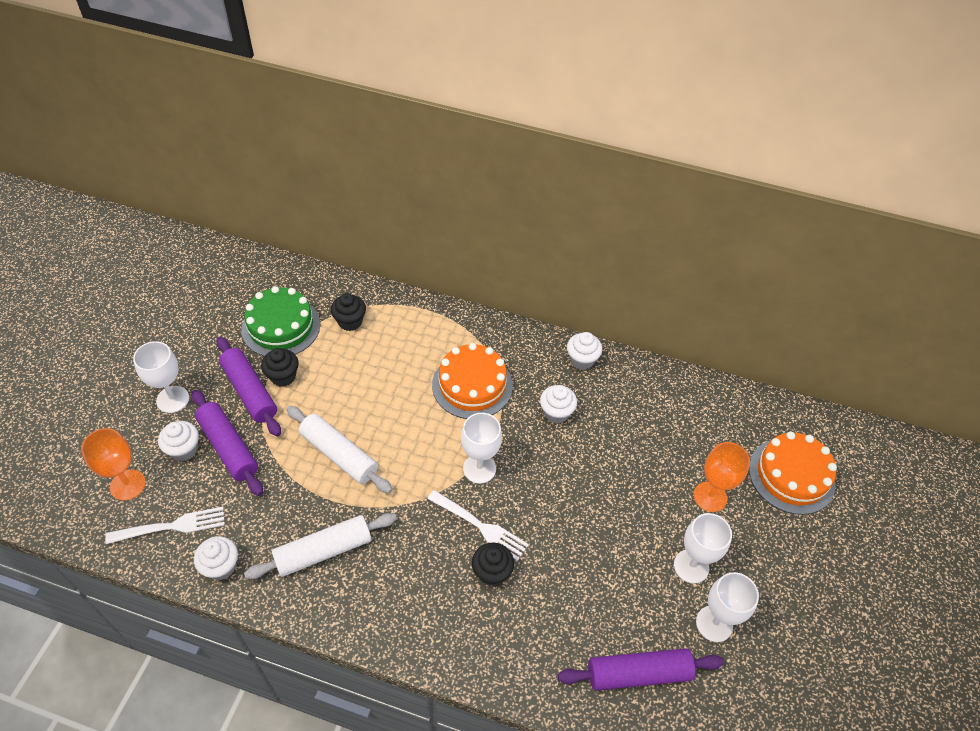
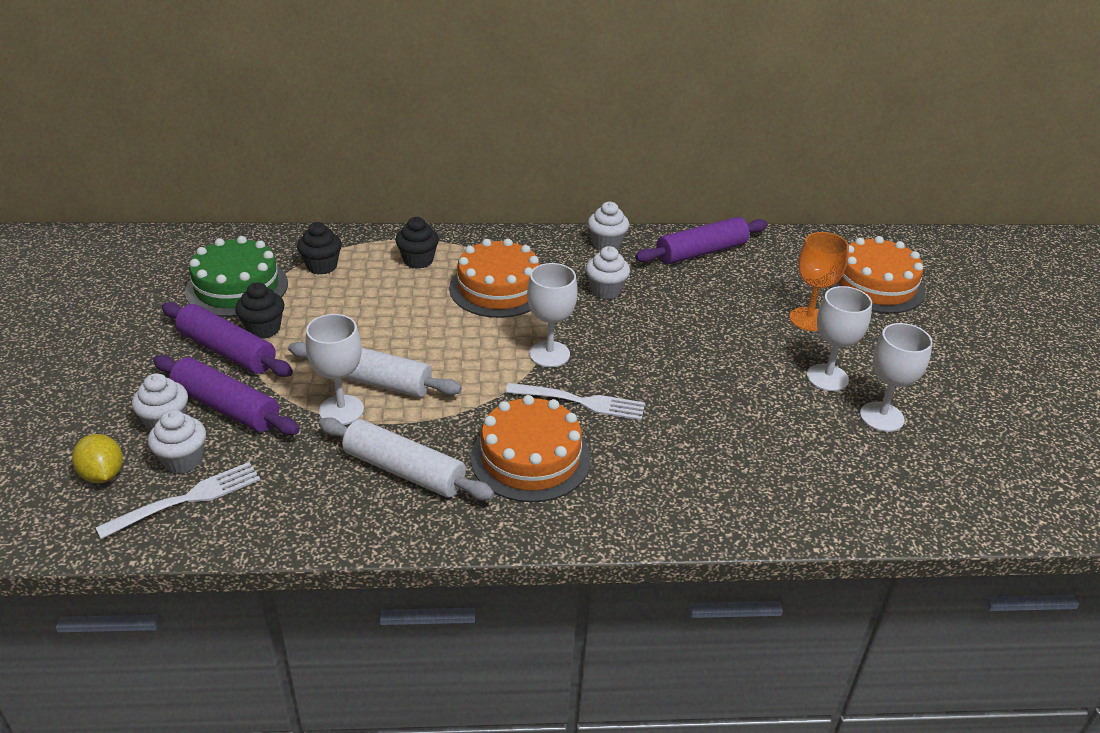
camera: 20 degrees left, 15 degrees down
(128, 485) = (103, 474): orange goblet -> yellow lemon
(172, 399) = (125, 380): white goblet -> white goblet (341, 410)
(221, 566) = (277, 520): white cupcake -> white cupcake (183, 460)
(323, 551) = (404, 470): white rolling pin -> white rolling pin turned 75 degrees clockwise
(417, 570) = (530, 458): none -> orange cake
(492, 572) = (618, 437): black cupcake -> black cupcake (418, 260)
(638, 673) = (833, 479): purple rolling pin -> purple rolling pin (701, 252)

